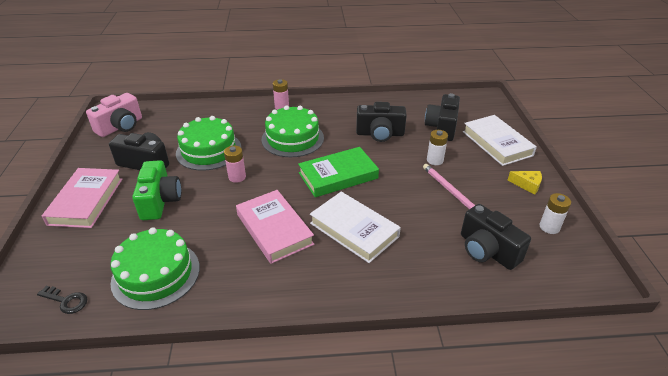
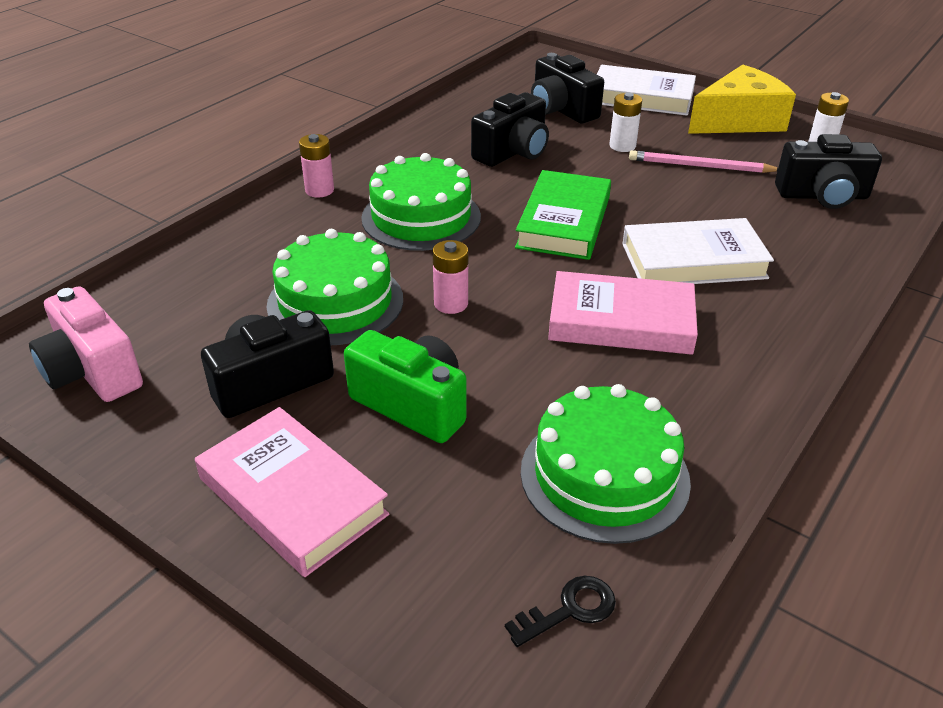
camera: 50 degrees left, 0 degrees up
(120, 127) = (92, 371): pink camera -> pink camera turned 150 degrees clockwise
(527, 185) = (738, 120): yellow cheese -> yellow cheese, size x2.27

